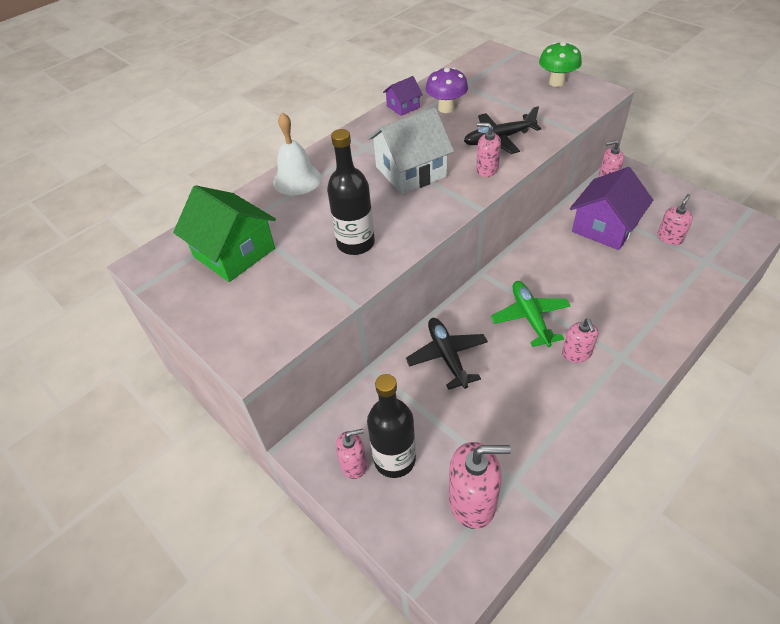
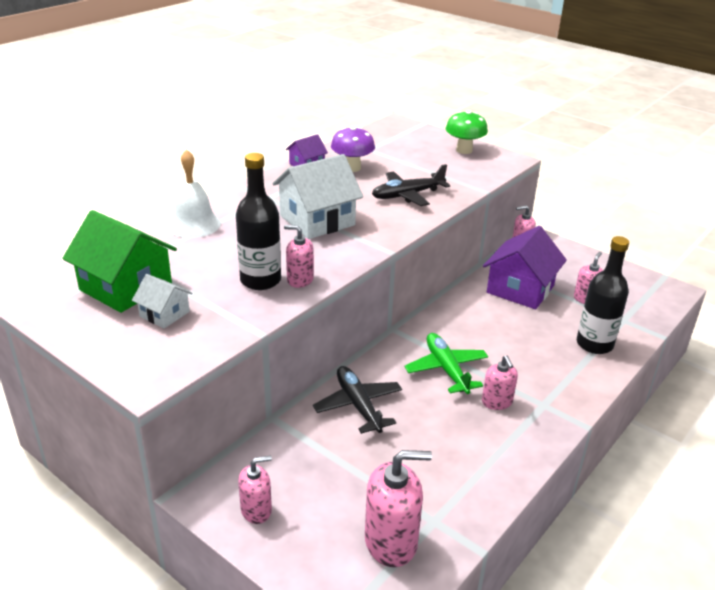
camera: 10 degrees left, 15 degrees down
(268, 283) = (164, 314): none -> white house
(394, 459) = (303, 504): black bottle -> black bottle (594, 344)
(487, 169) = (396, 220): pink soap dispenser -> pink soap dispenser (300, 280)

